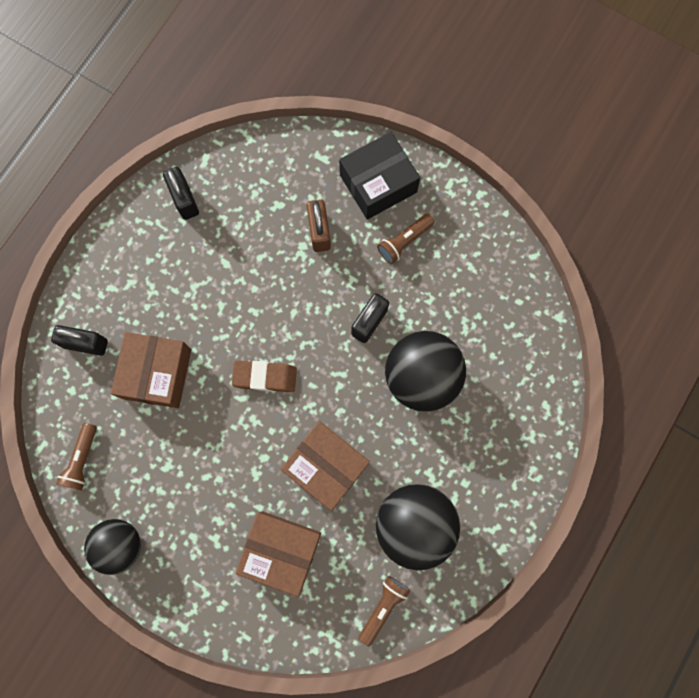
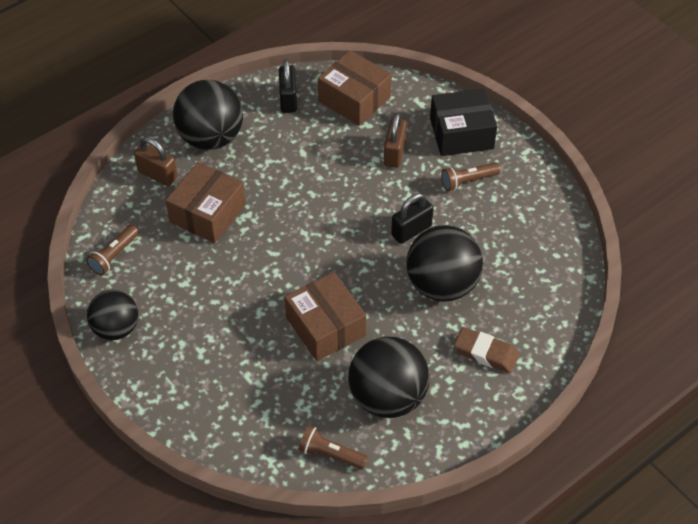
camera: 20 degrees right, 25 degrees down
(86, 344) = (157, 175): black padlock -> brown padlock
(123, 277) = (211, 138): none -> black ball
(265, 377) = (300, 243): brown eraser -> brown eraser (486, 353)
(281, 551) = (256, 378): brown box -> brown box (354, 99)
(383, 607) = (330, 454): brown flashlight -> brown flashlight turned 120 degrees counterclockwise

